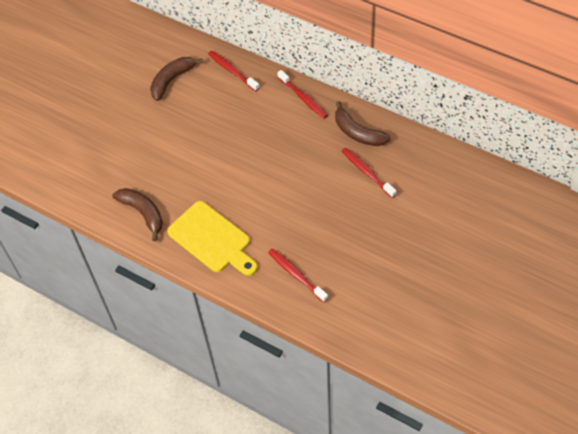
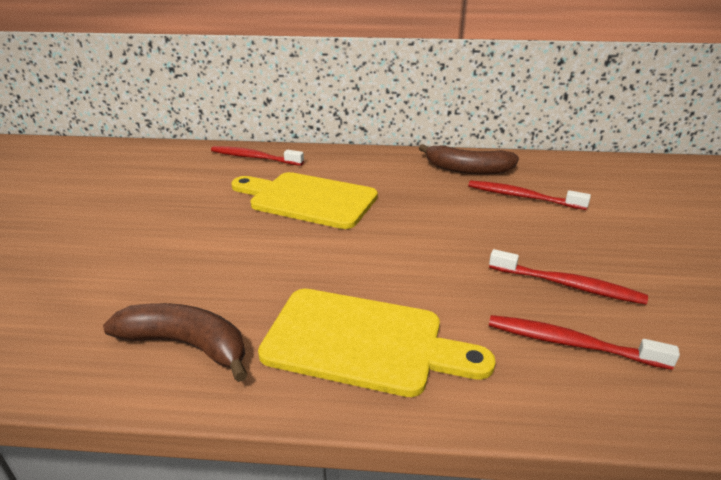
camera: 30 degrees left, 25 degrees down
(172, 80) = (167, 180): brown banana -> none
(242, 129) = (308, 199): none -> yellow cutting board
(303, 98) = (369, 159): red toothbrush -> red toothbrush (568, 285)

